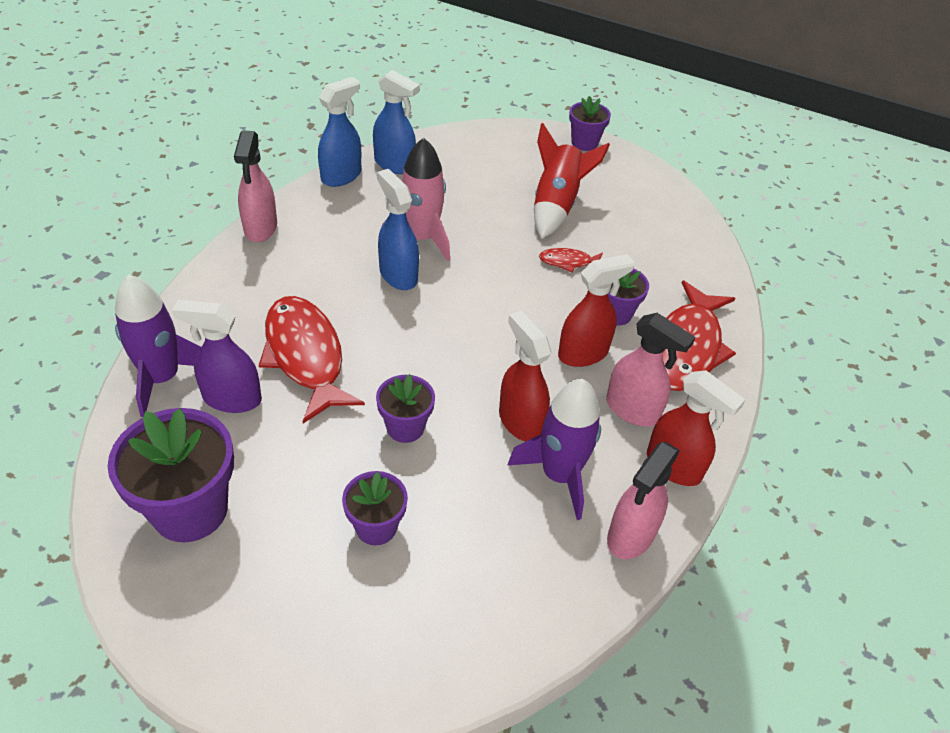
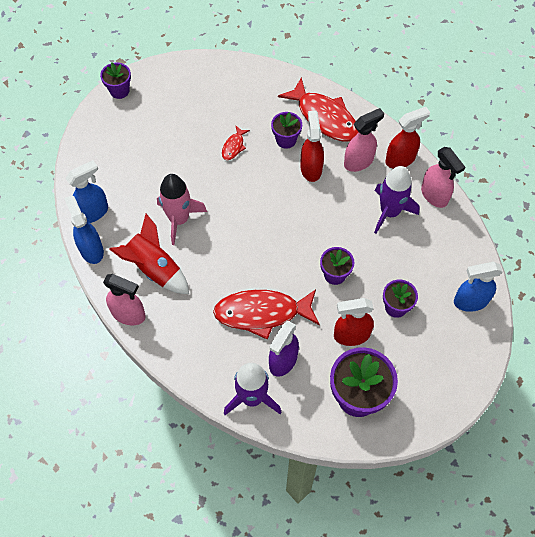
camera: 65 degrees left, 15 degrees up
(398, 275) = (209, 243): blue spray bottle -> blue spray bottle (470, 301)
(520, 421) = (349, 217): red spray bottle -> red spray bottle (351, 335)
(556, 205) = (178, 132): red rocket -> red rocket (154, 269)

